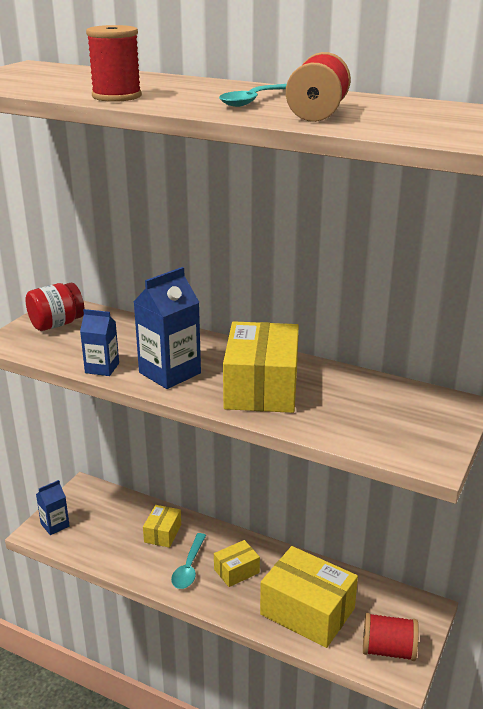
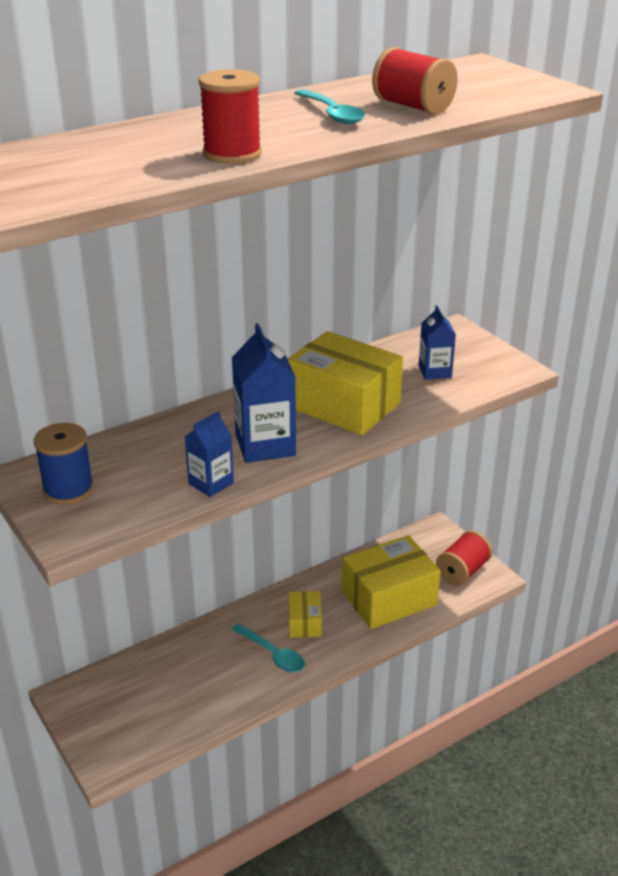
camera: 60 degrees left, 5 degrees up
(55, 525) = (109, 743): blue carton -> blue carton (435, 371)
(56, 324) = (68, 489): red jar -> blue spool
(162, 533) = (205, 656): yellow box -> none

